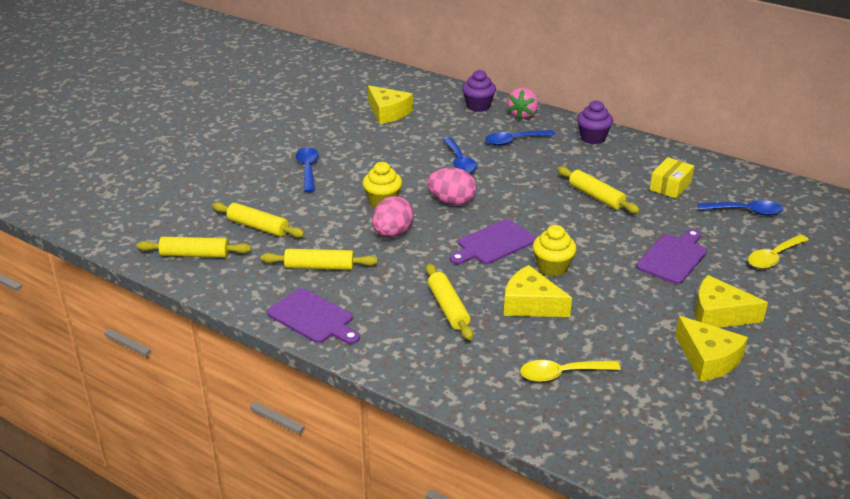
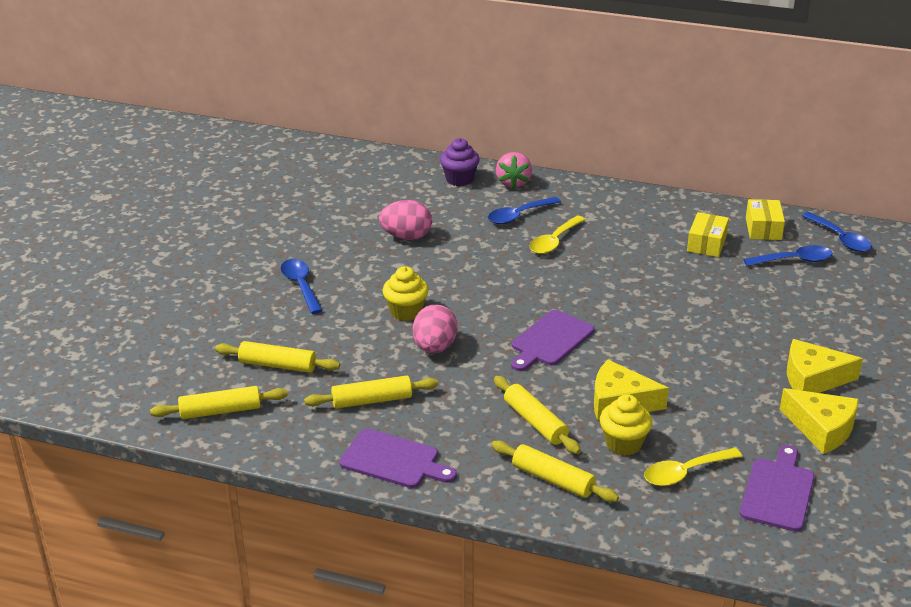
camera: 15 degrees left, 0 degrees up
(388, 112) = (360, 201): yellow cheese -> none
(451, 202) = (483, 299): pink egg -> pink egg (406, 236)
(460, 161) = (470, 250): blue spoon -> blue spoon (840, 239)
(552, 268) = (624, 357): yellow cupcake -> yellow cupcake (623, 443)
(592, 138) = (602, 199): purple cupcake -> none
(596, 196) = (635, 268): yellow rolling pin -> yellow rolling pin (553, 479)
(673, 257) = (743, 324): purple cutting board -> purple cutting board (778, 491)
(728, 181) = (763, 228): none -> yellow box
(773, 257) = (841, 307): yellow spoon -> yellow spoon (554, 241)

